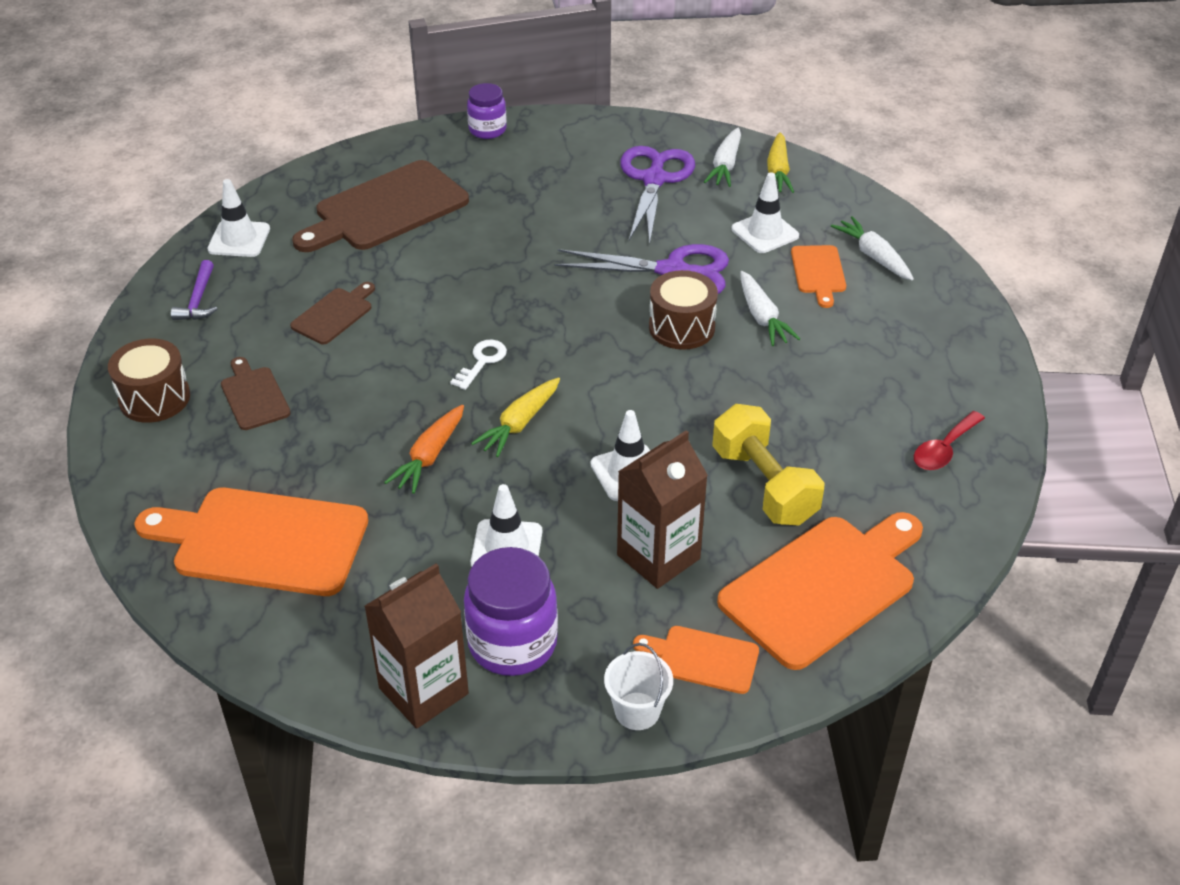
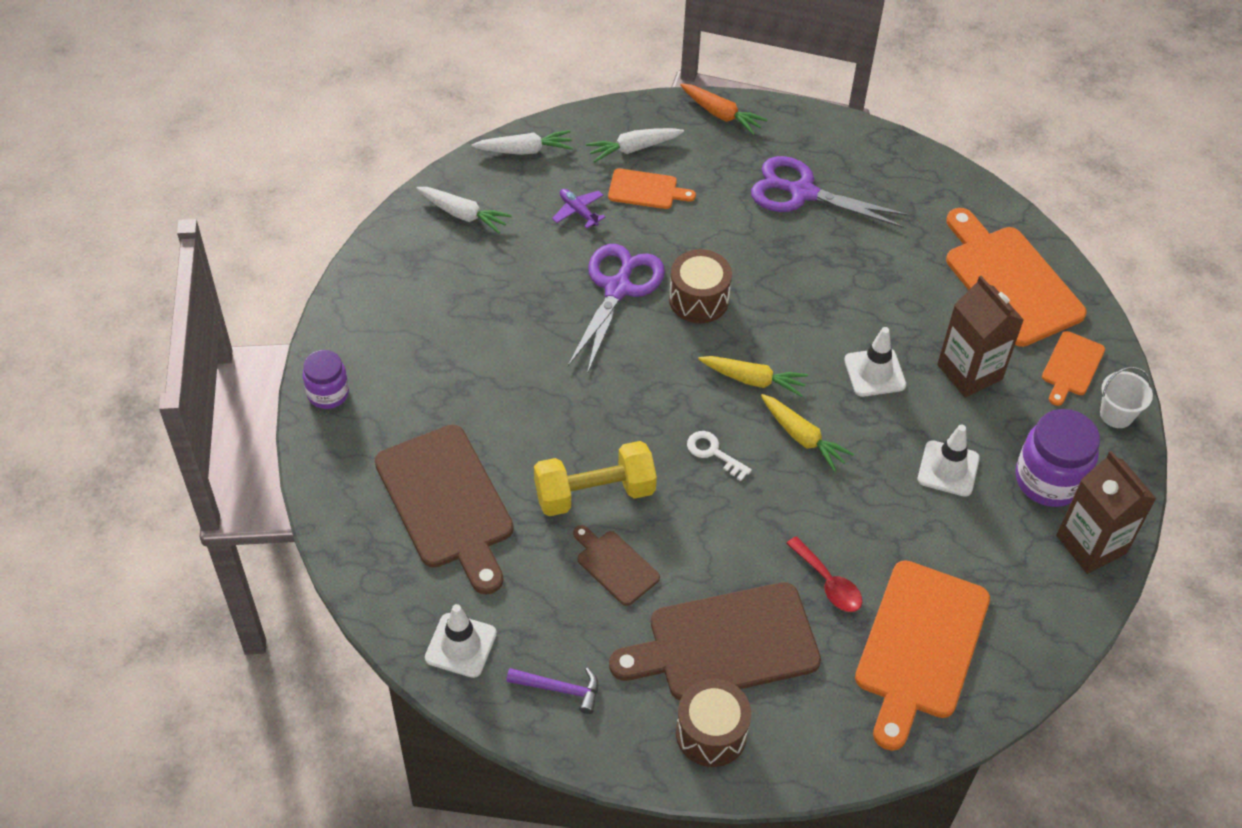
camera: 80 degrees left, 10 degrees up
(254, 396) = (725, 644): brown cutting board -> brown cutting board, size x1.99
(430, 456) = (832, 509): orange carrot -> orange carrot (721, 114)
(654, 180) = (468, 272): purple scissors -> purple scissors (802, 193)
(762, 317) = (697, 242): white carrot -> white carrot (524, 150)
(764, 485) = (901, 290): yellow dumbbell -> yellow dumbbell (594, 493)
(765, 232) = (578, 211): white traffic cone -> purple plane
(778, 171) = (486, 179): yellow carrot -> yellow carrot (753, 380)
(944, 449) = (879, 174): red spoon -> red spoon (828, 583)

